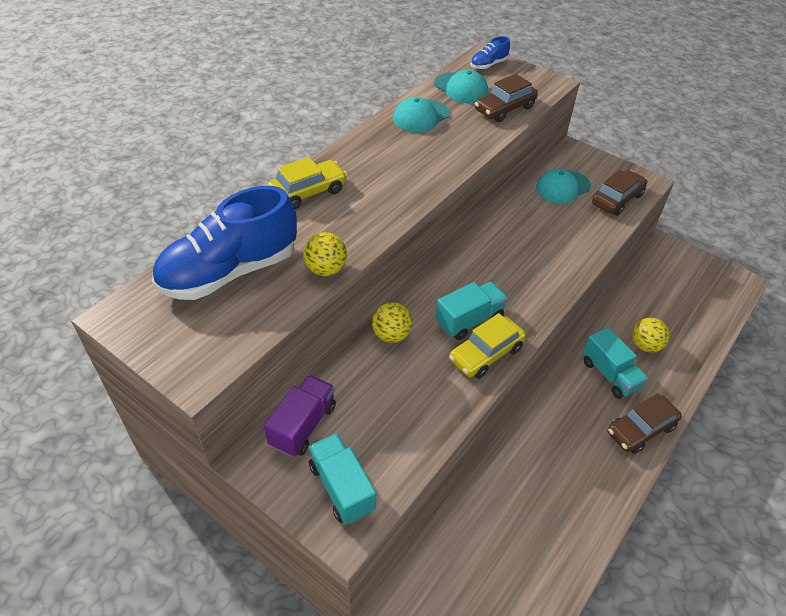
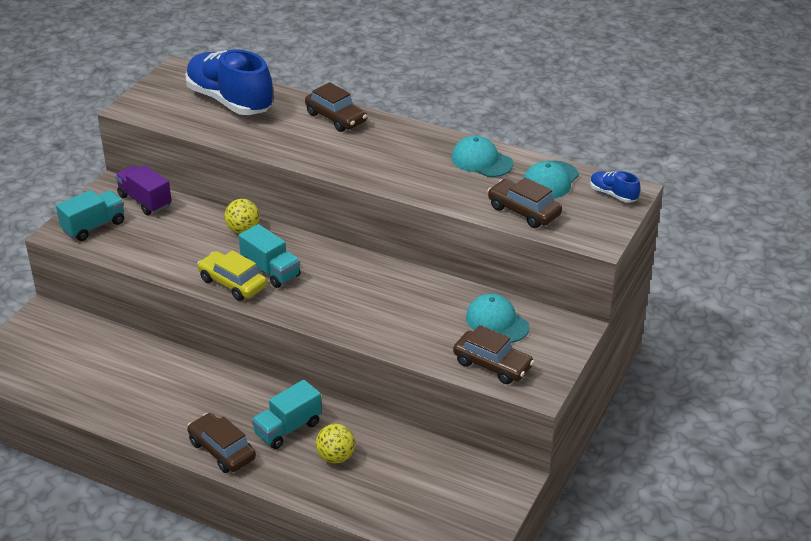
camera: 80 degrees right, 10 degrees down
(303, 425) = (145, 201): purple truck -> purple truck turned 150 degrees counterclockwise
(308, 192) = (336, 118): yellow car -> brown car
(326, 269) = (243, 140): yellow ball -> none

